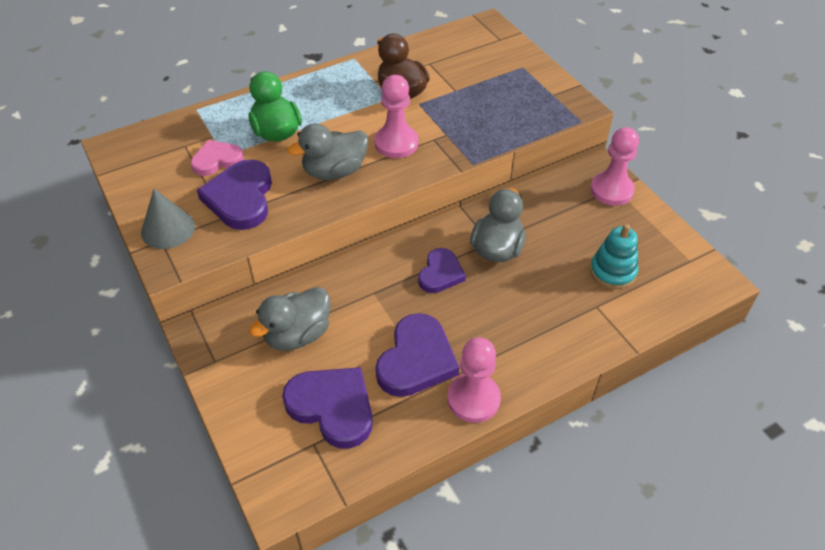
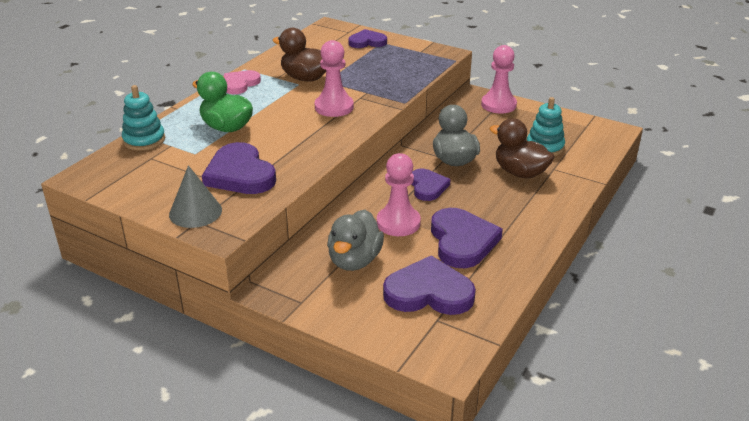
camera: 30 degrees left, 15 degrees down
(195, 121) = (144, 140): none -> turquoise stacking toy
(217, 160) = (192, 158): pink heart -> pink heart (240, 84)
(334, 171) = (302, 136): grey duck -> none
(473, 399) = (526, 247): pink pawn -> pink pawn (398, 223)
(507, 61) = (367, 42): none -> purple heart
(553, 296) = (520, 172): none -> brown duck

